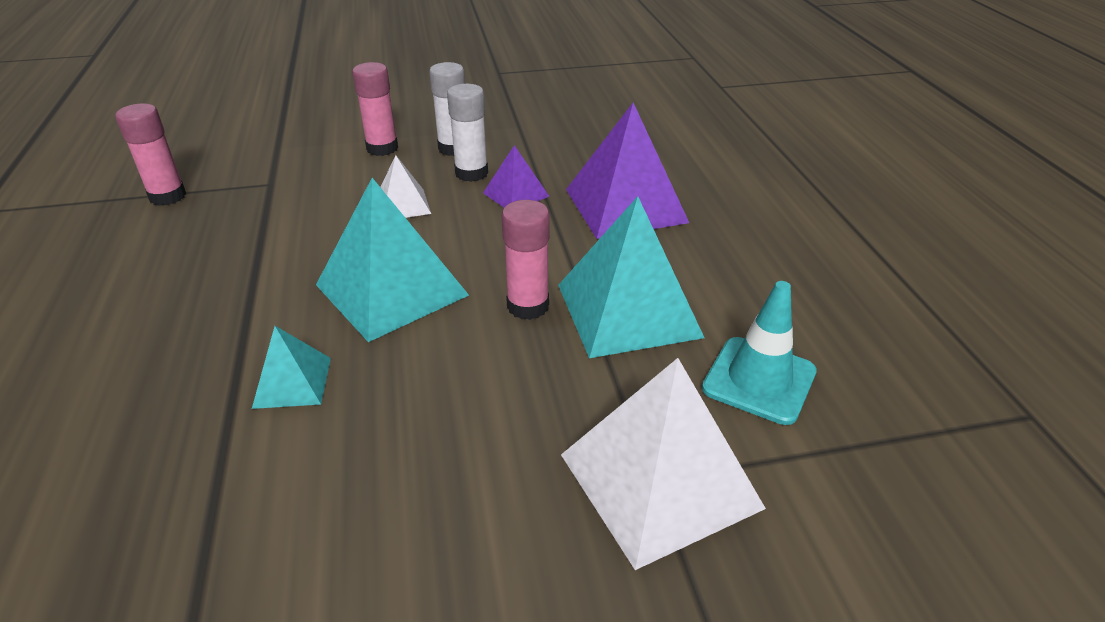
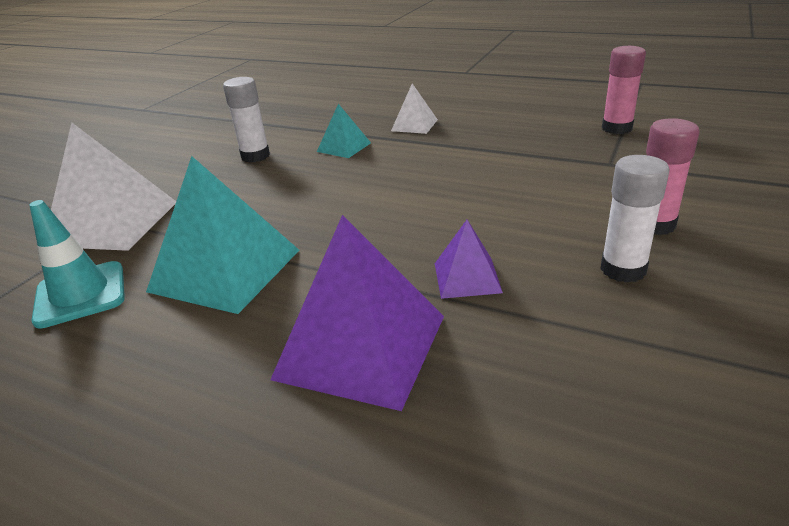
camera: 130 degrees right, 5 degrees down
(391, 290) = (388, 185): turquoise pyramid -> none
(403, 205) = (510, 212): white pyramid -> white pyramid (414, 125)
(471, 173) = (543, 264): white glue stick -> white glue stick (255, 156)
(528, 306) = (296, 229): pink glue stick -> none

